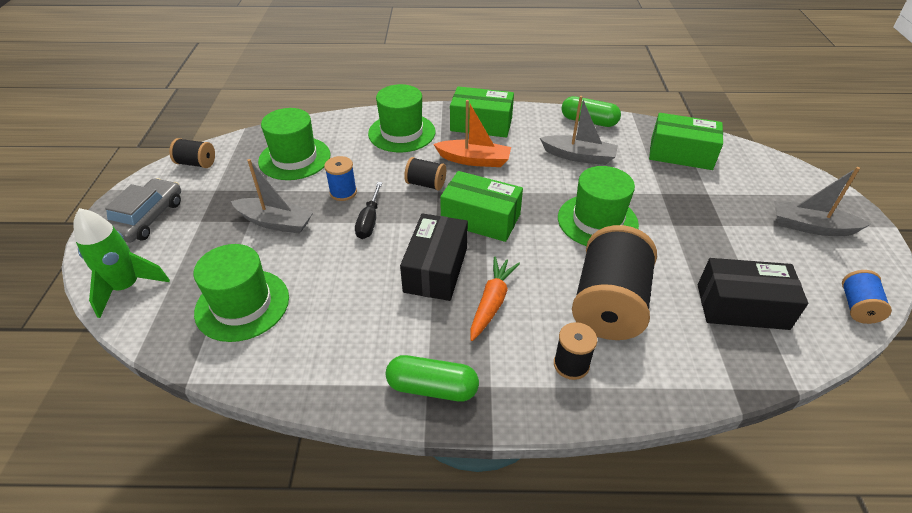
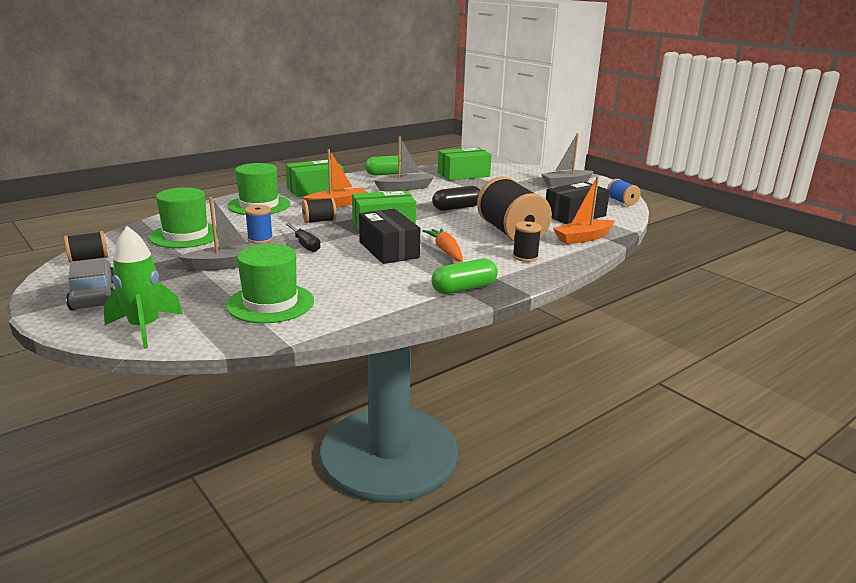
camera: 40 degrees left, 20 degrees down
(597, 221) = (457, 208): green hat -> black capsule
(696, 365) = (583, 238): none -> orange boat

